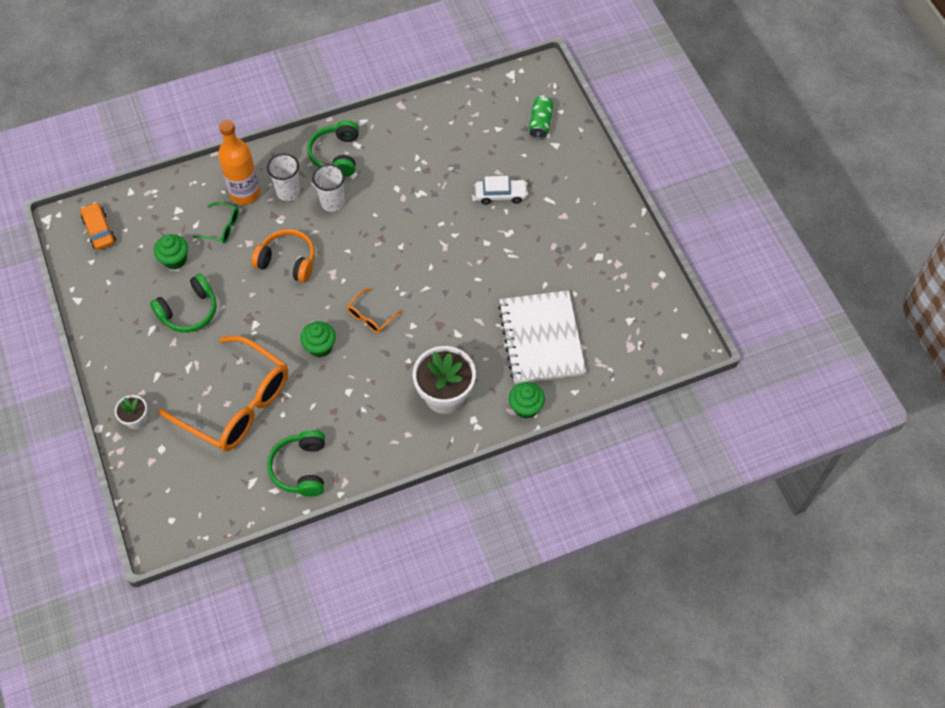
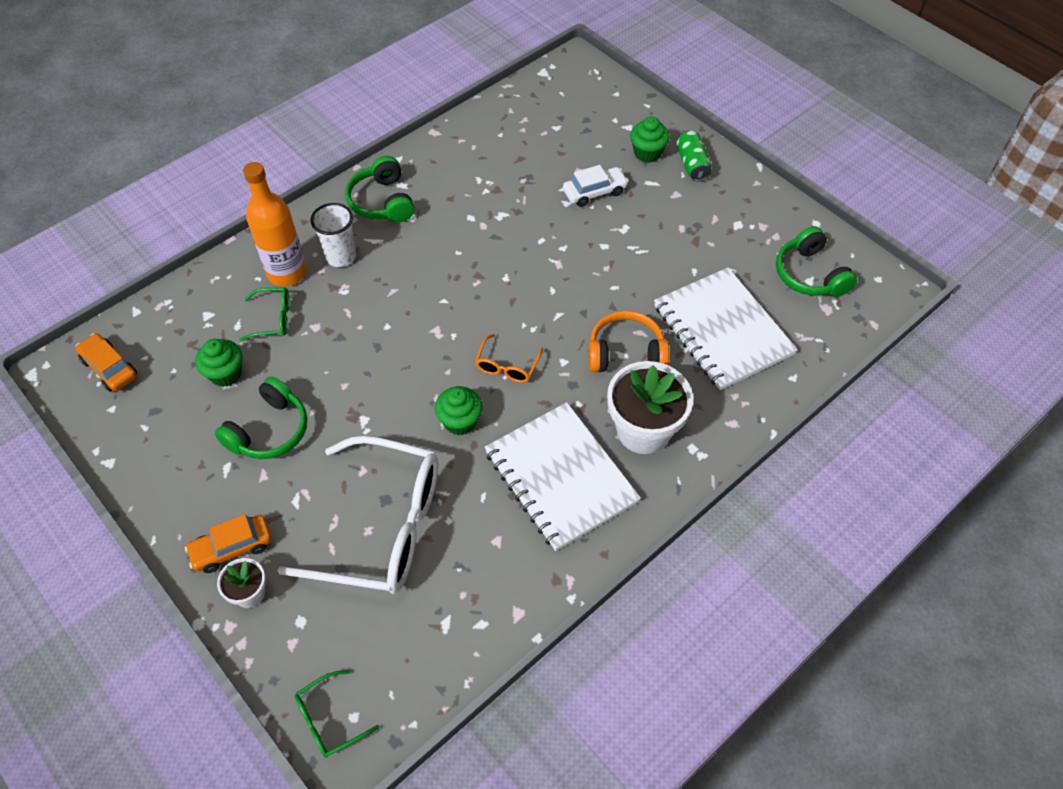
camera: 20 degrees left, 5 degrees down
(136, 386) = (232, 548): none -> orange car
(156, 516) = (330, 719): none -> green glasses
(236, 404) = (381, 527): orange glasses -> white glasses
(287, 261) = (374, 334): orange headphones -> orange headphones (626, 353)
(301, 468) = (504, 582): green headphones -> green headphones (809, 275)
(332, 202) = (400, 253): white cup -> none
(371, 409) = (560, 477): none -> white notebook
(526, 407) = (747, 413): green cupcake -> green cupcake (647, 153)
(540, 123) = (600, 110): green can -> green can (692, 164)

